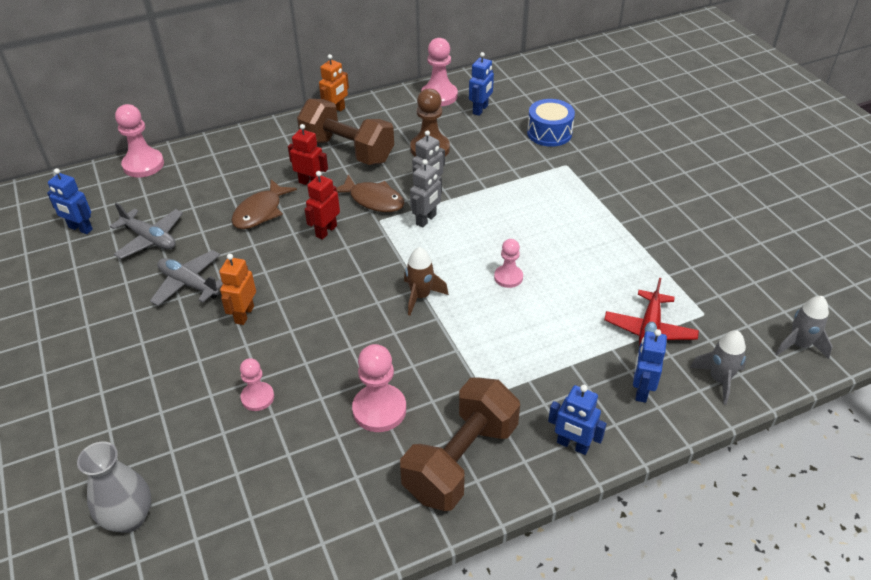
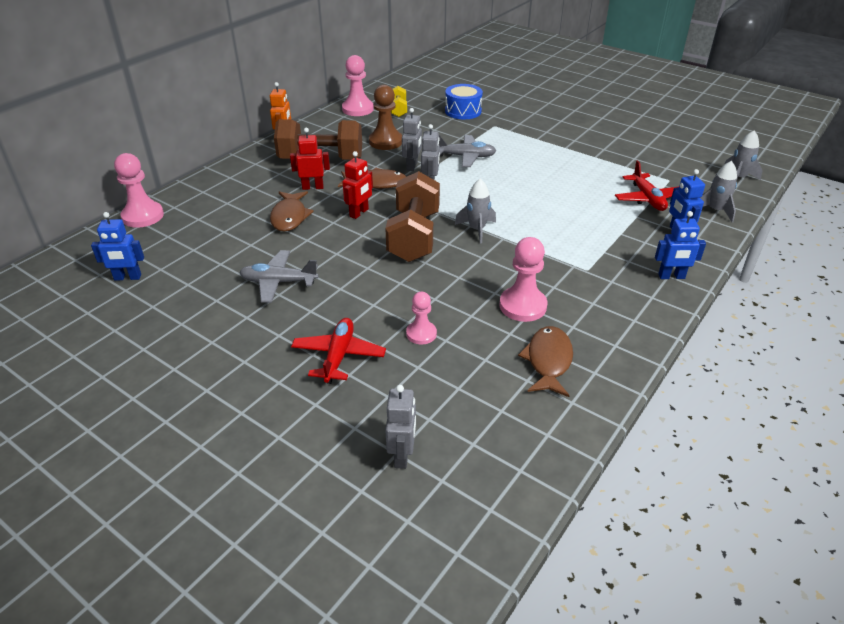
camera: 30 degrees left, 5 degrees down
(129, 518) = (402, 455): grey vase -> grey robot
(150, 239) = (207, 264): grey plane -> grey plane (465, 156)
(169, 388) = (338, 356): none -> red plane
(244, 314) = (350, 286): orange robot -> none
(326, 231) = (359, 213): red robot -> red robot turned 150 degrees counterclockwise
(343, 485) = (548, 361): none -> brown fish
(420, 296) = (477, 229): brown rocket -> grey rocket
(461, 460) = (612, 313): brown dumbbell -> brown dumbbell (414, 236)
(480, 110) = (398, 110): blue robot -> yellow dumbbell
(508, 277) = (526, 199): pink pawn -> none

